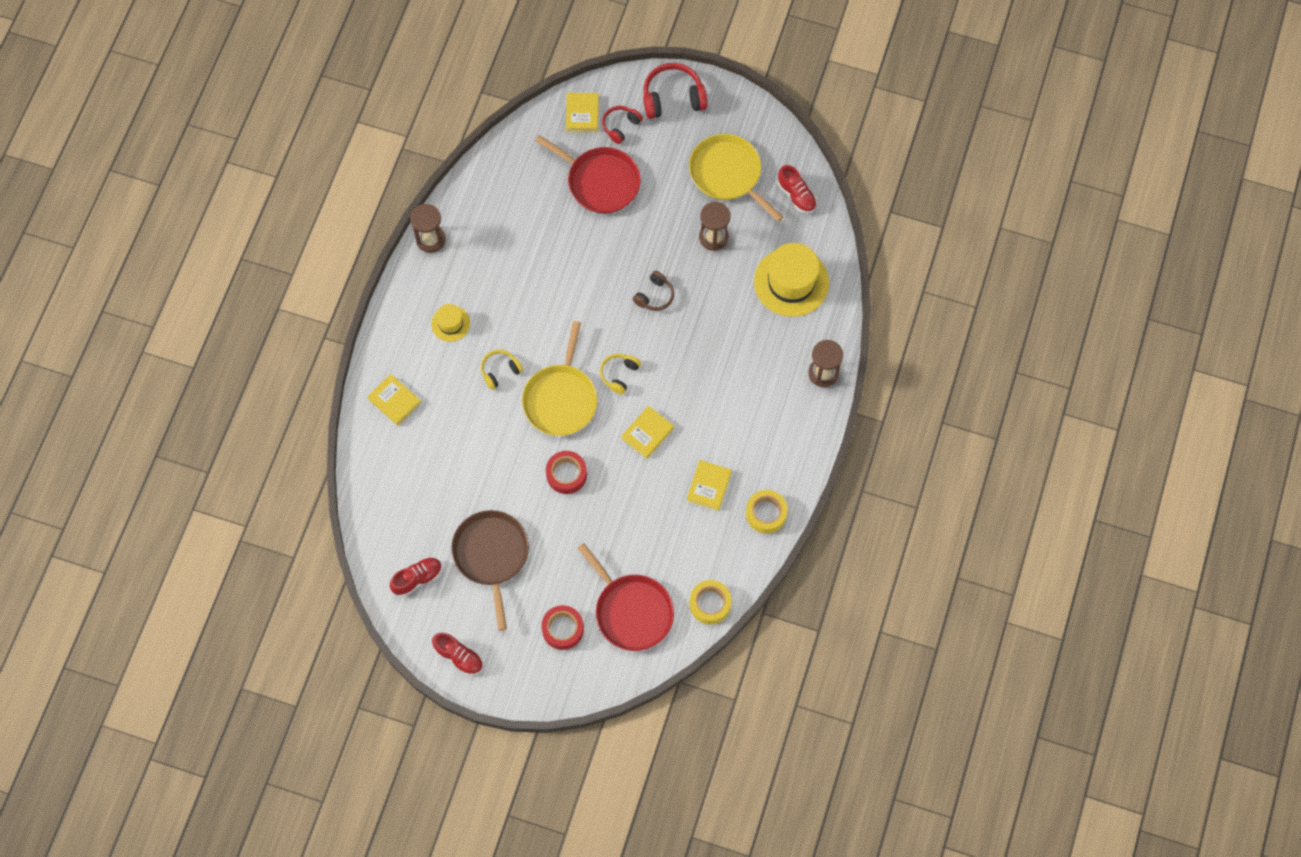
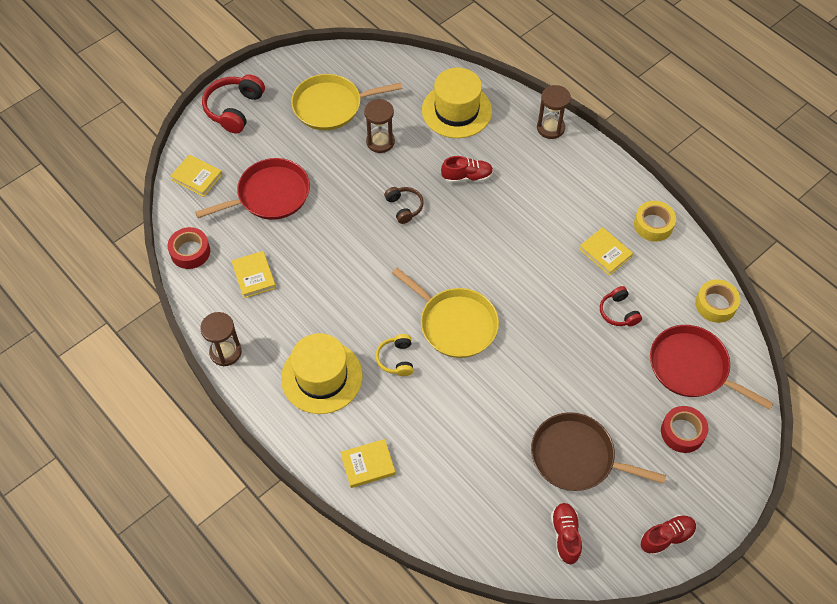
camera: 60 degrees left, 10 degrees down
(450, 323) = (321, 377): yellow hat -> yellow hat, size x1.95
(566, 474) = (531, 355): red tape -> red tape (190, 252)
(619, 374) = (460, 268): yellow headphones -> none
(620, 126) = (230, 156): red headphones -> red headphones (618, 312)
(631, 611) = (692, 368): red pan -> red pan turned 135 degrees counterclockwise
(647, 433) = (529, 274): yellow book -> yellow book (254, 276)
(796, 195) = (383, 72): red shoe -> red shoe (467, 177)

